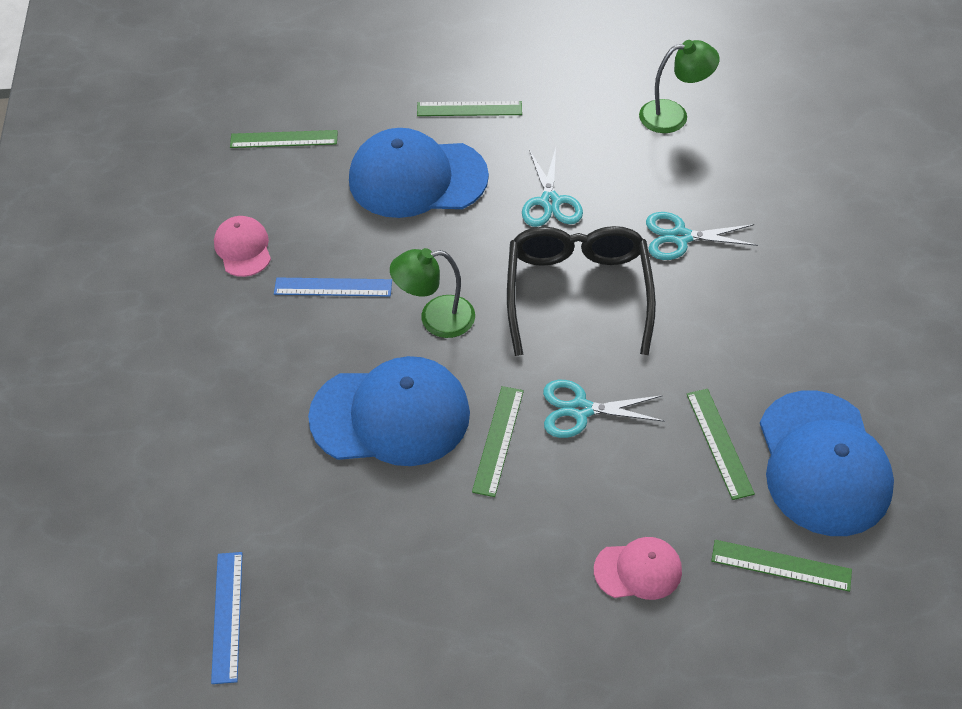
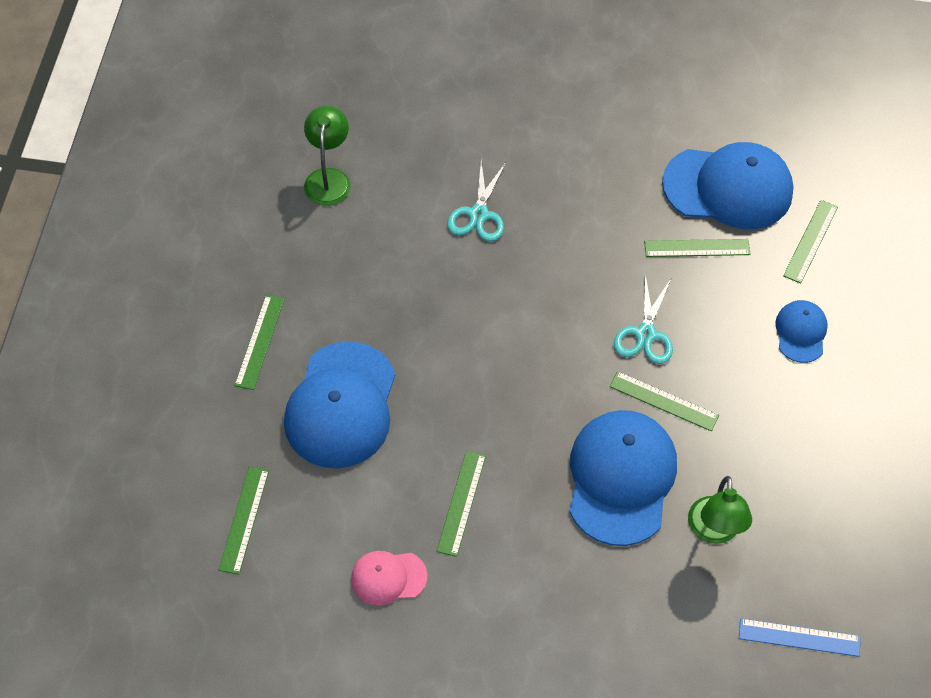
camera: 80 degrees left, 5 degrees up
(333, 287) = (461, 502): blue ruler -> green ruler
(435, 318) = (521, 423): green lamp -> green lamp (714, 531)
(550, 202) = (407, 302): turquoise scissors -> none
(578, 293) = (521, 306): black glasses -> none
(638, 570) = (801, 332): pink cap -> blue cap

